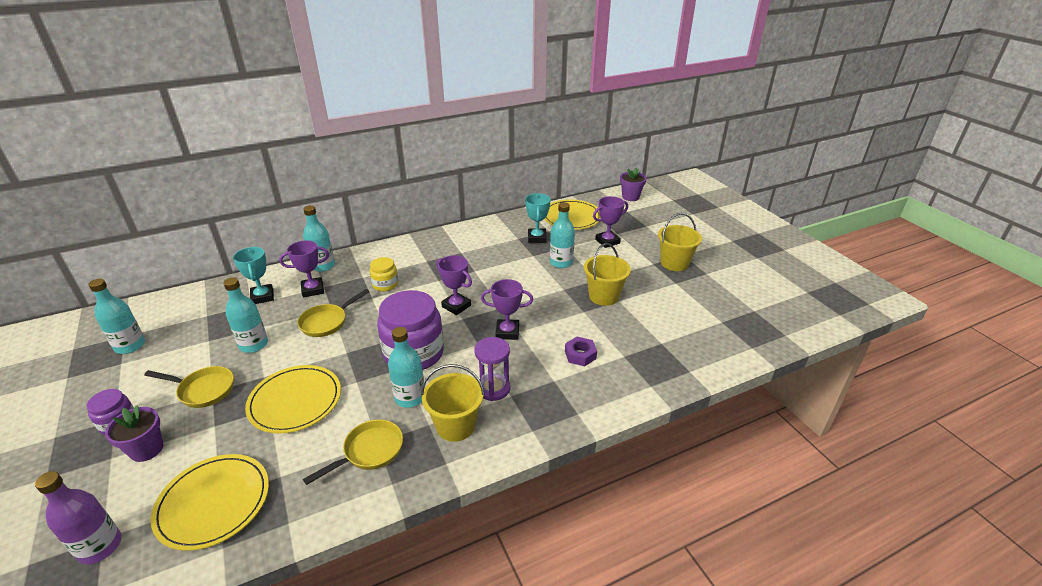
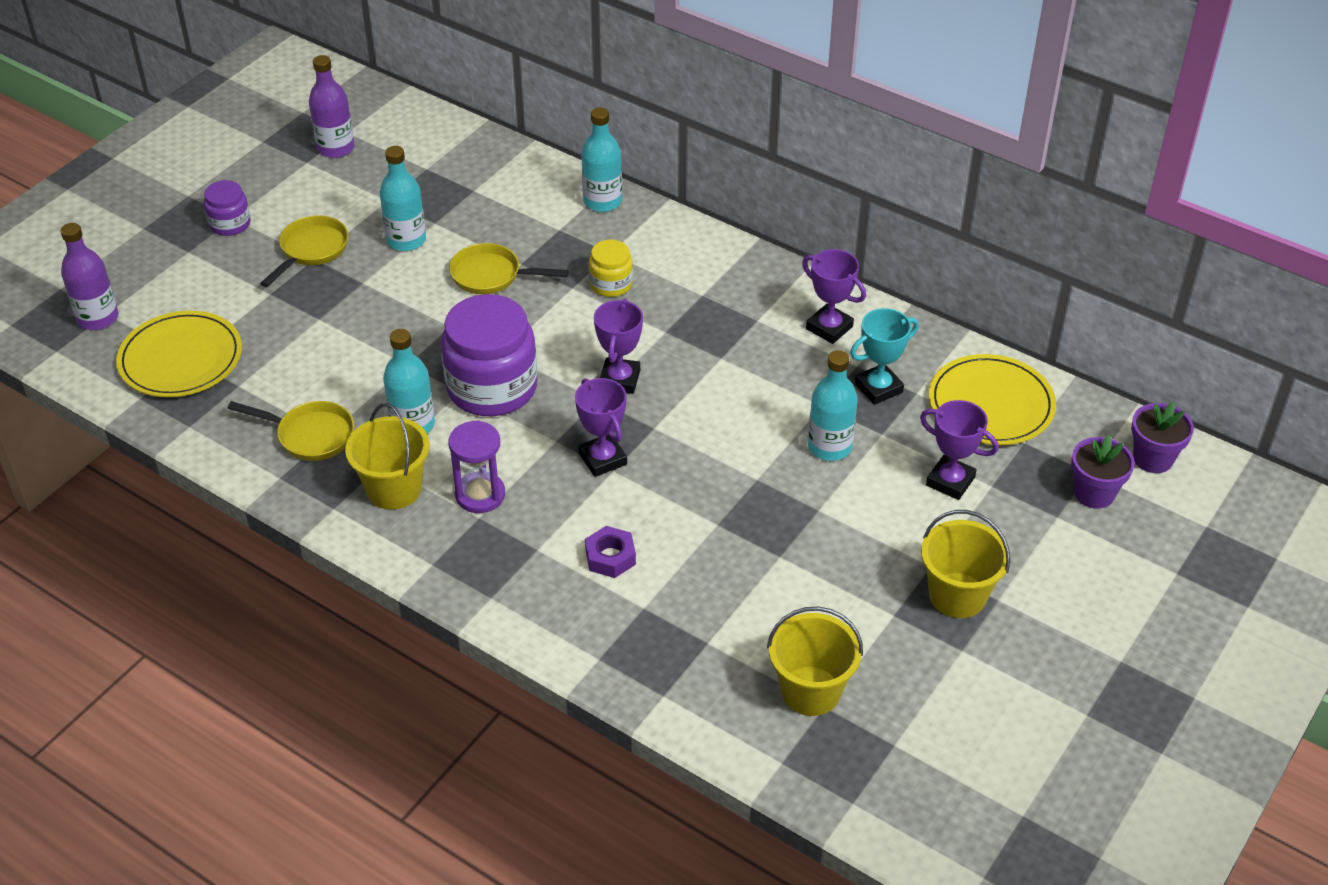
camera: 60 degrees right, 10 degrees up
(130, 346) = (336, 148): turquoise bottle -> purple bottle
(146, 449) = (212, 267): purple flower pot -> purple flower pot (1094, 493)
(203, 390) = (311, 250): yellow pan -> yellow pan turned 135 degrees counterclockwise
(262, 297) = (495, 190): turquoise trophy -> none
(295, 401) = (343, 332): yellow plate -> none
(313, 290) = (544, 224): purple trophy -> purple trophy (829, 328)
(604, 296) = (777, 534): yellow bucket -> yellow bucket (810, 691)

